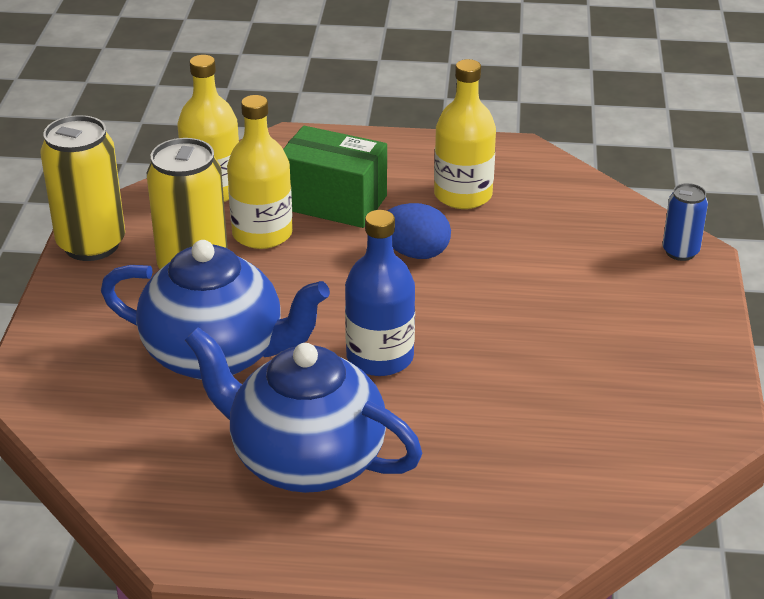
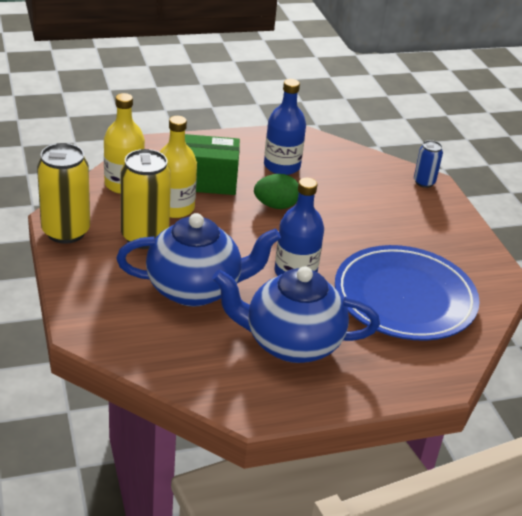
camera: 25 degrees left, 0 degrees up
(415, 253) = (276, 206): blue egg -> green egg
(463, 195) = (282, 166): yellow bottle -> blue bottle
(528, 427) = (404, 298): none -> blue plate

